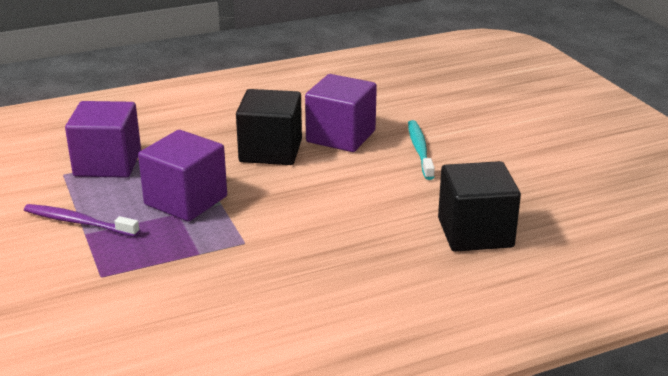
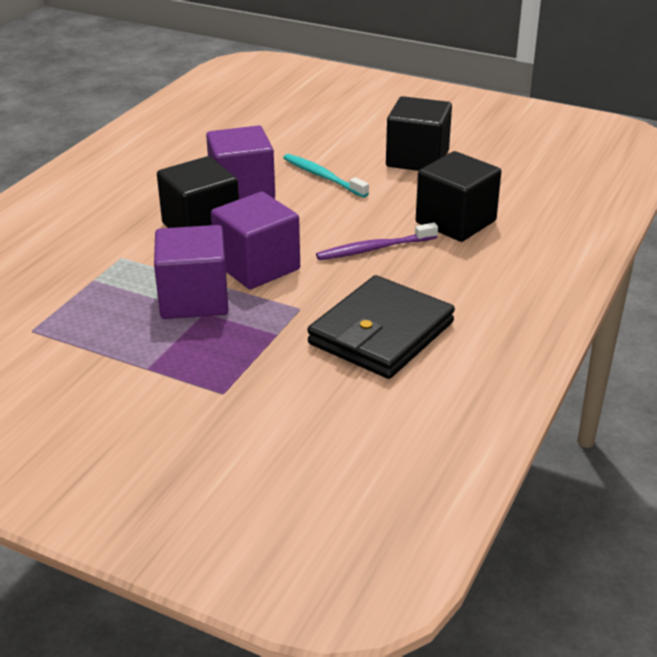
camera: 40 degrees left, 5 degrees up
(79, 222) = (124, 362): purple toothbrush -> purple toothbrush (375, 249)
(108, 164) = (62, 301): purple cube -> purple cube (257, 267)
(272, 292) = (381, 333): none -> black wallet
(524, 166) = (417, 159): none -> black cube

